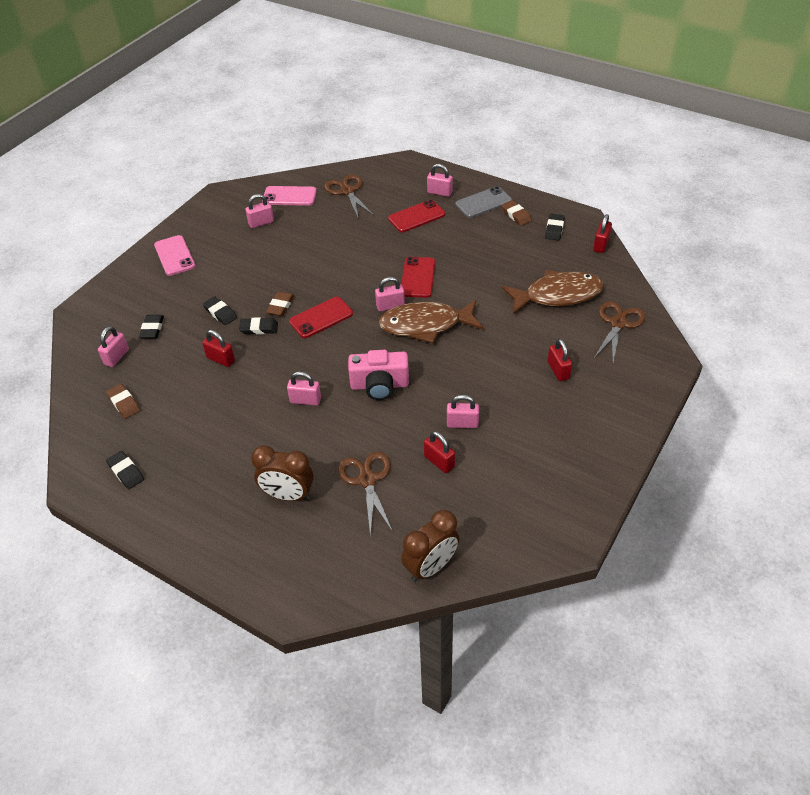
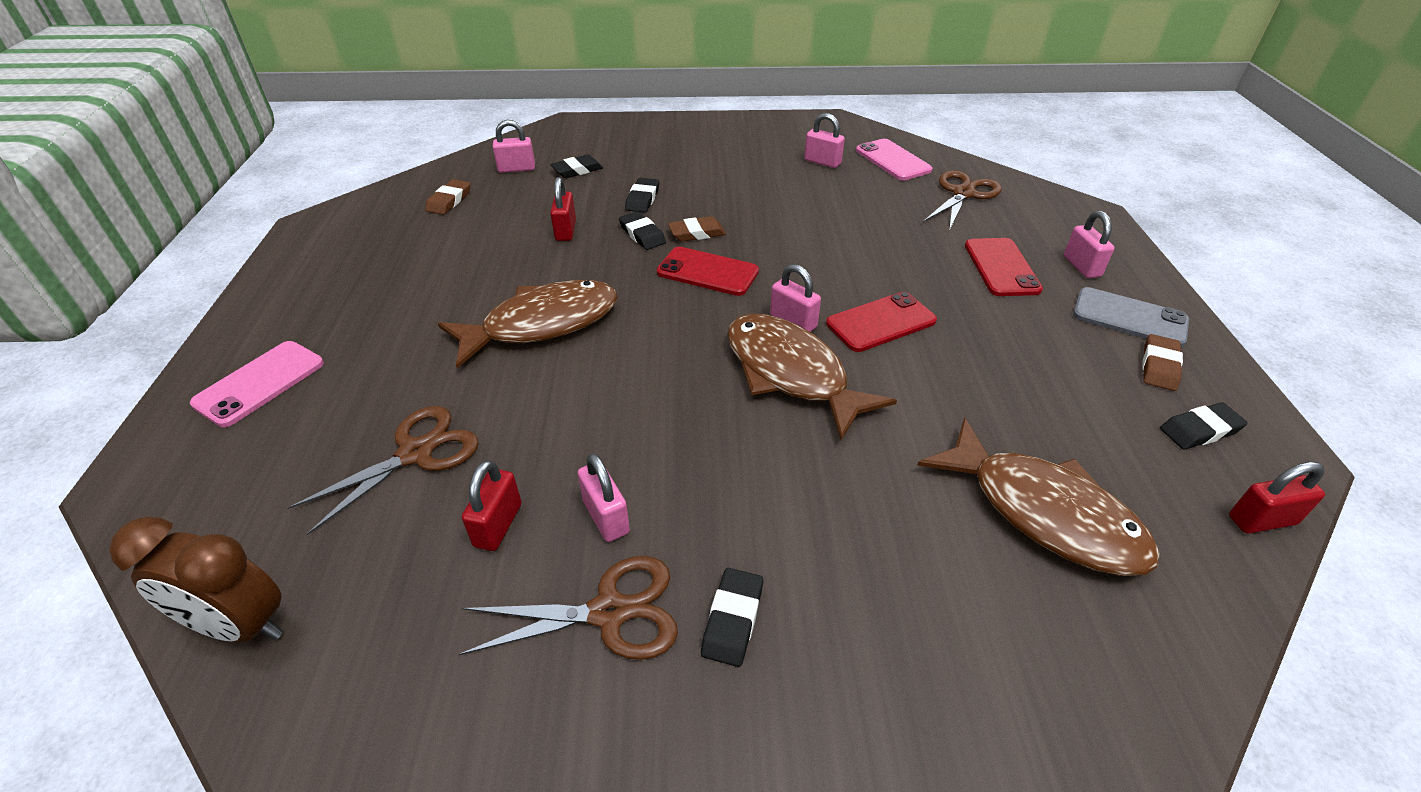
camera: 55 degrees right, 5 degrees down
(126, 472) = (341, 245): black eraser -> black eraser (732, 619)
(174, 256) = (703, 136): pink phone -> pink phone (260, 383)
(288, 495) = (352, 385): brown clock -> none
(305, 400) = (542, 324): pink padlock -> brown fish
(379, 385) = (623, 381): pink camera -> none
(416, 216) = (1001, 267): red phone -> red phone turned 60 degrees clockwise
(558, 370) = (849, 606): red padlock -> none
(618, 323) = (1085, 659): brown scissors -> brown scissors (609, 612)

